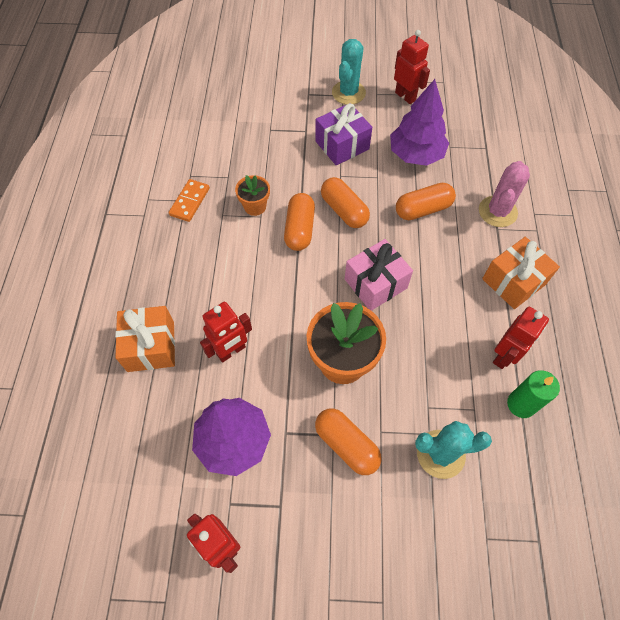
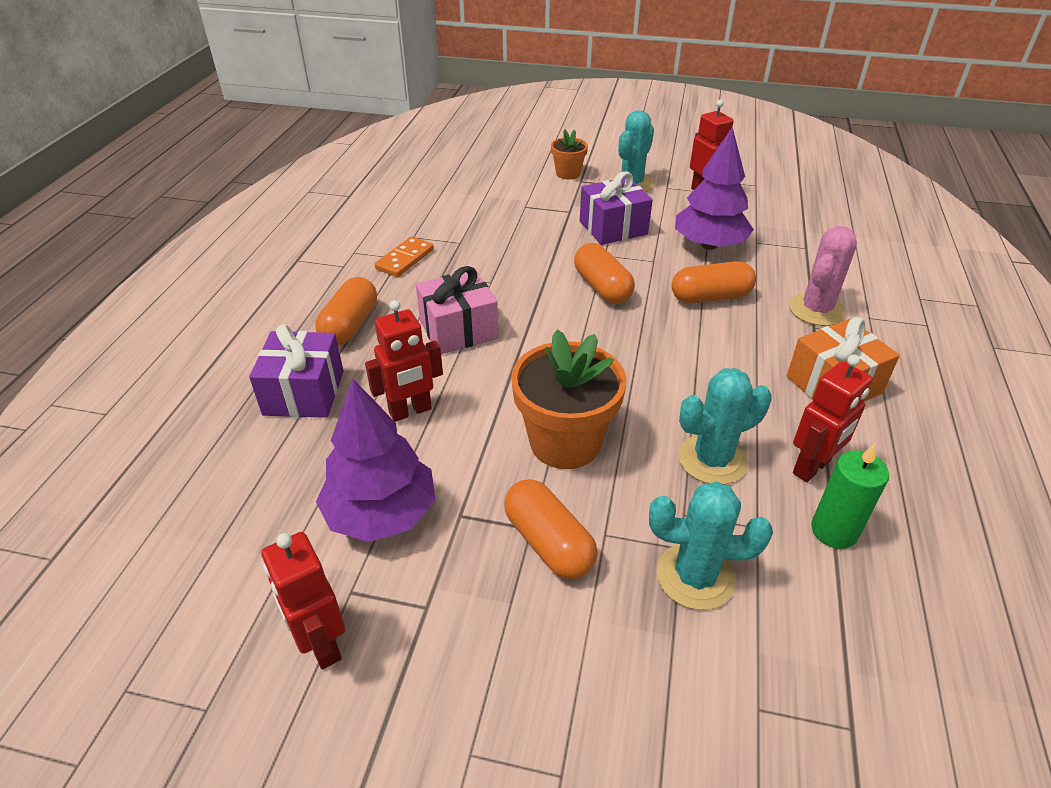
camera: 10 degrees right, 20 degrees down
(151, 346) = (304, 393): orange gift -> purple gift
(255, 206) = (486, 272): orange flower pot -> orange flower pot (568, 173)
(299, 229) = (538, 299): orange capsule -> orange capsule (350, 325)
(375, 283) = (630, 364): pink gift -> pink gift (458, 330)
(440, 360) = (712, 460): none -> turquoise cactus

